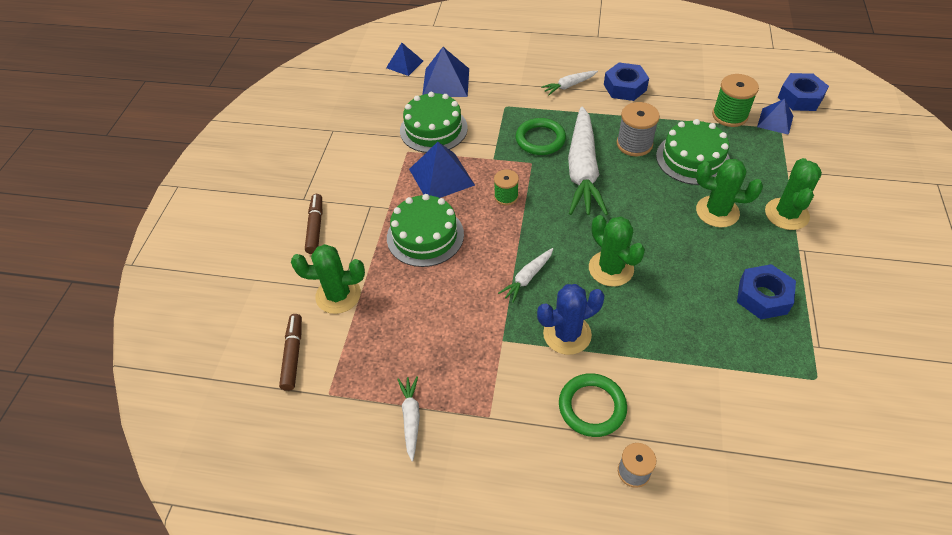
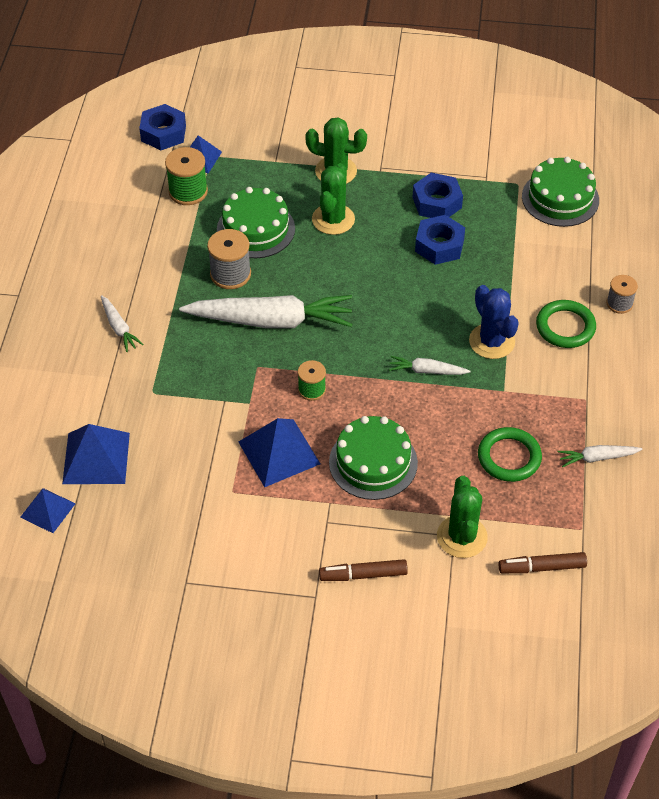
camera: 95 degrees left, 0 degrees up
(433, 129) = (192, 466): green cake -> green cake (560, 198)
(527, 278) = (427, 371): white carrot -> white carrot turned 150 degrees clockwise
(540, 139) = (217, 358): green ring -> green ring (509, 457)
(611, 269) = (411, 305): green cactus -> none
(625, 87) = (128, 275): blue nut -> blue nut (439, 245)

